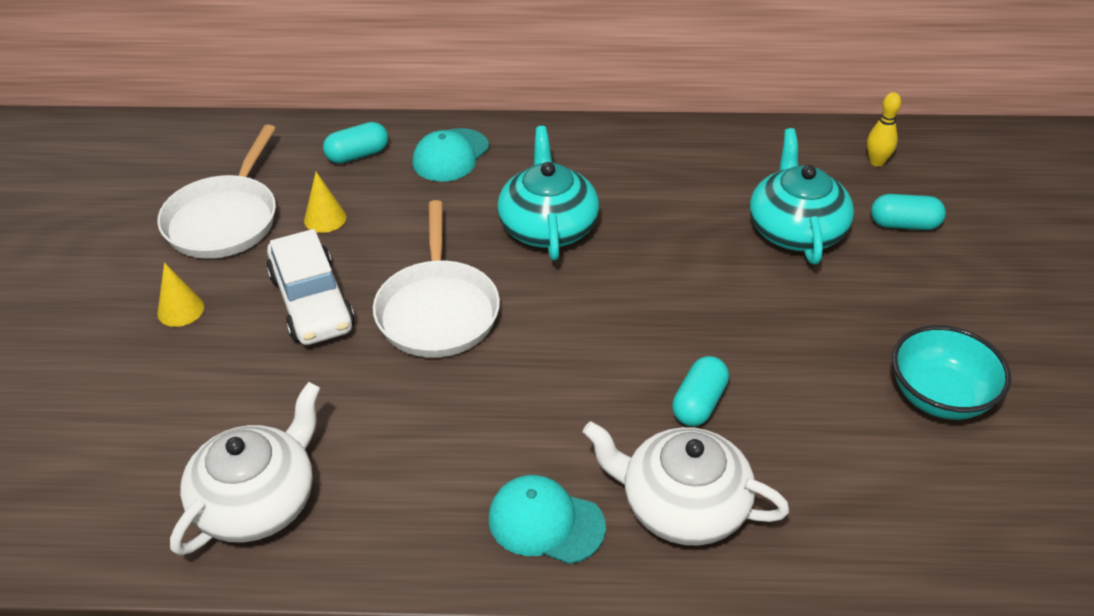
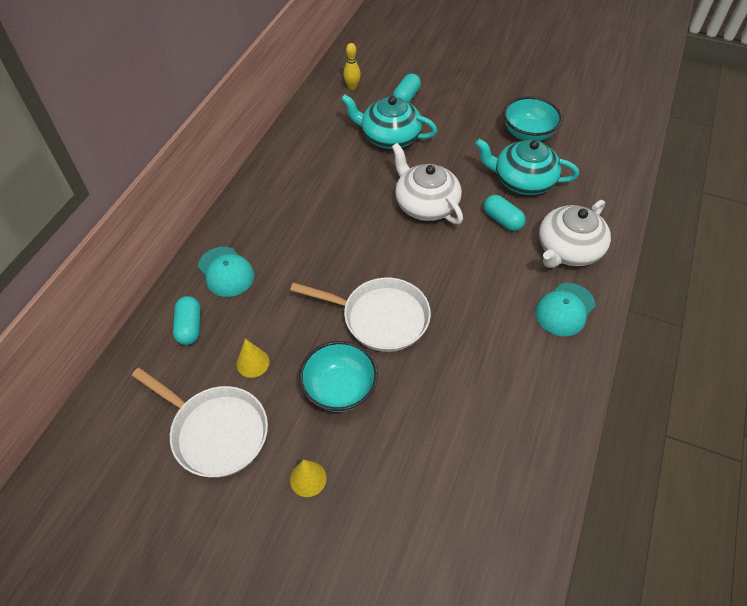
camera: 70 degrees left, 10 degrees up
(257, 501) = (510, 454): white teapot -> white teapot (425, 204)
(311, 302) = (339, 389): white car -> turquoise bowl
(548, 226) = (329, 241): turquoise teapot -> turquoise teapot (522, 180)

